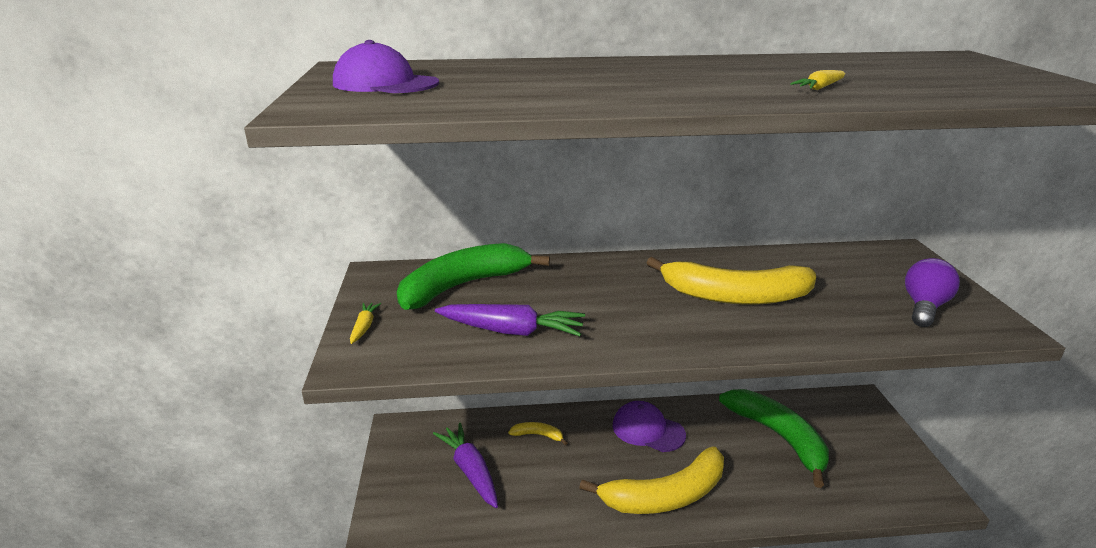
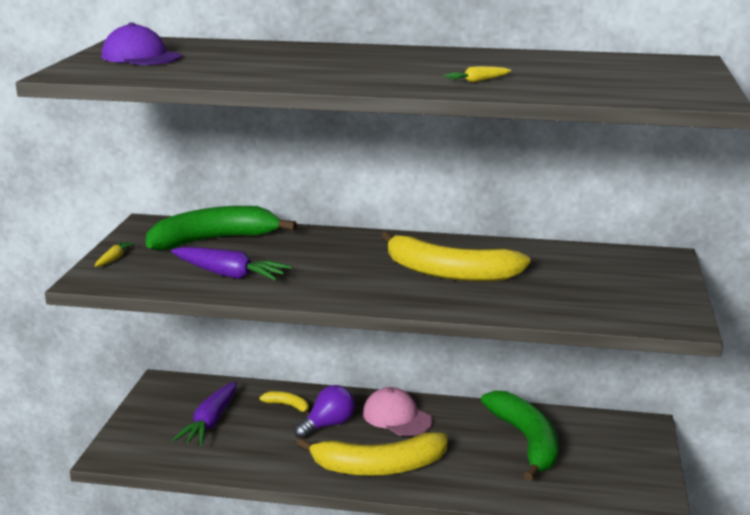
camera: 15 degrees right, 5 degrees down
(470, 471) = (210, 422): purple carrot -> purple carrot turned 150 degrees counterclockwise
(648, 430) = (397, 417): purple cap -> pink cap
(924, 307) = (622, 300): purple light bulb -> purple light bulb (328, 425)

